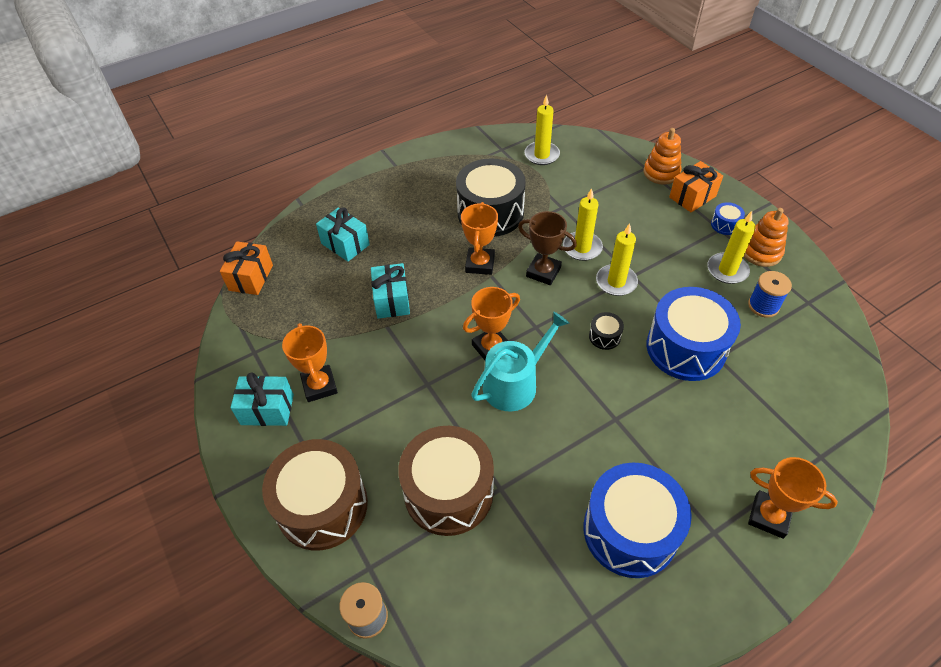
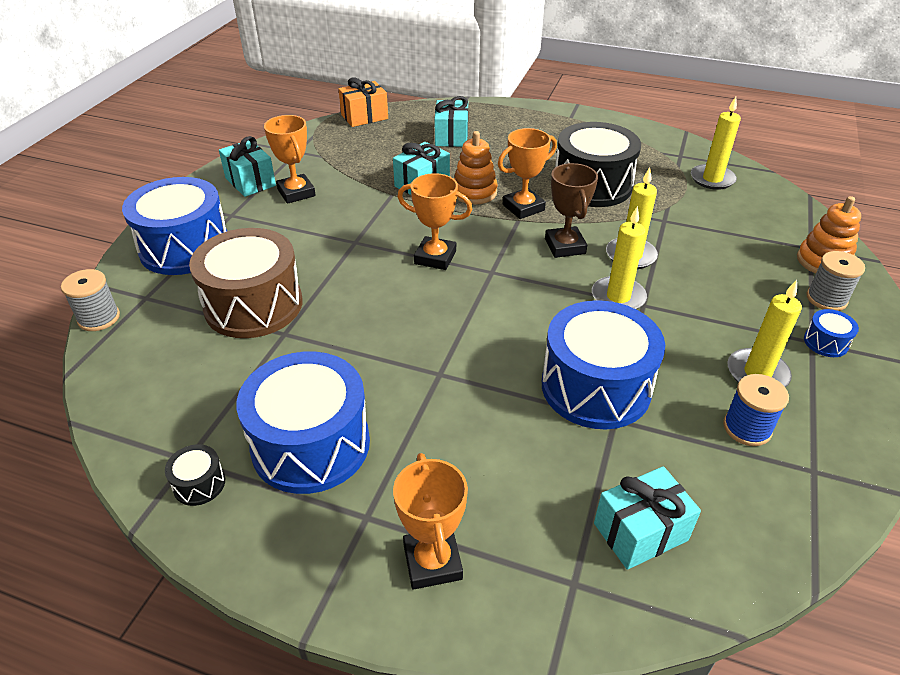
camera: 50 degrees right, 10 degrees down
(319, 386) = (296, 193): orange trophy -> orange trophy turned 60 degrees counterclockwise
(322, 506) = (185, 247): brown drum -> blue drum
(515, 383) = (410, 289): turquoise watering can -> none
(604, 336) = (535, 320): black drum -> black drum (199, 484)
(692, 197) = (826, 299): orange gift -> grey spool
(761, 252) = (830, 391): orange stacking toy -> orange stacking toy (474, 192)
(804, 403) = (640, 532): none -> turquoise gift

